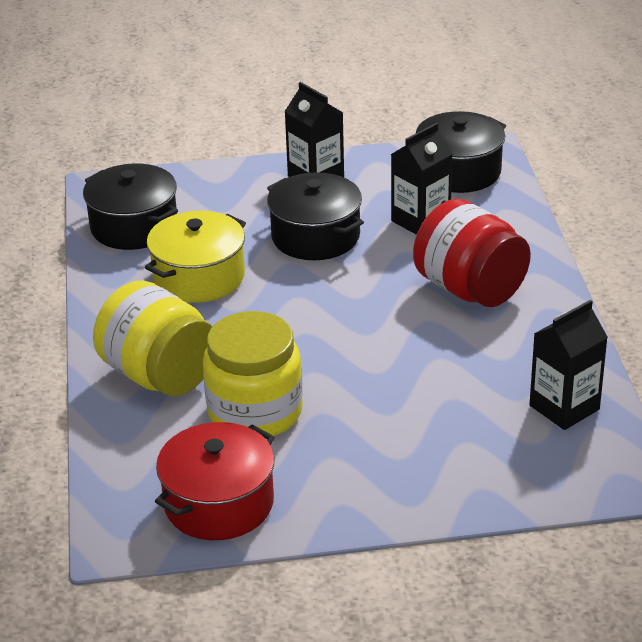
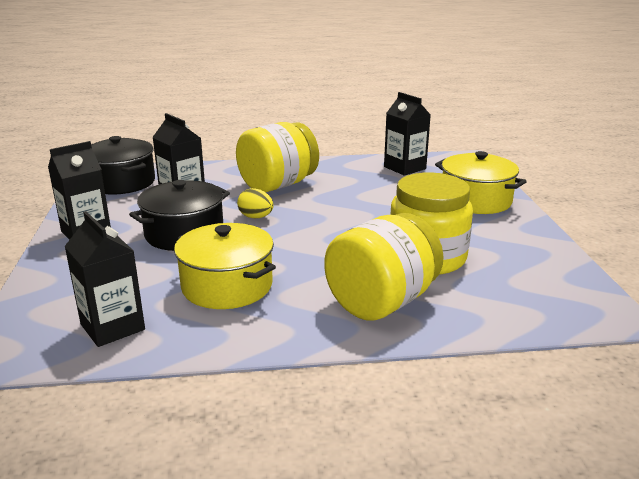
camera: 90 degrees left, 10 degrees down
(134, 226) = (112, 327): black pot -> black carton
(219, 503) = (540, 271): red pot -> none
(363, 280) = (256, 217): none -> yellow egg
(437, 472) = (475, 200): none -> yellow pot
(470, 289) = (278, 185): red jar -> yellow jar

